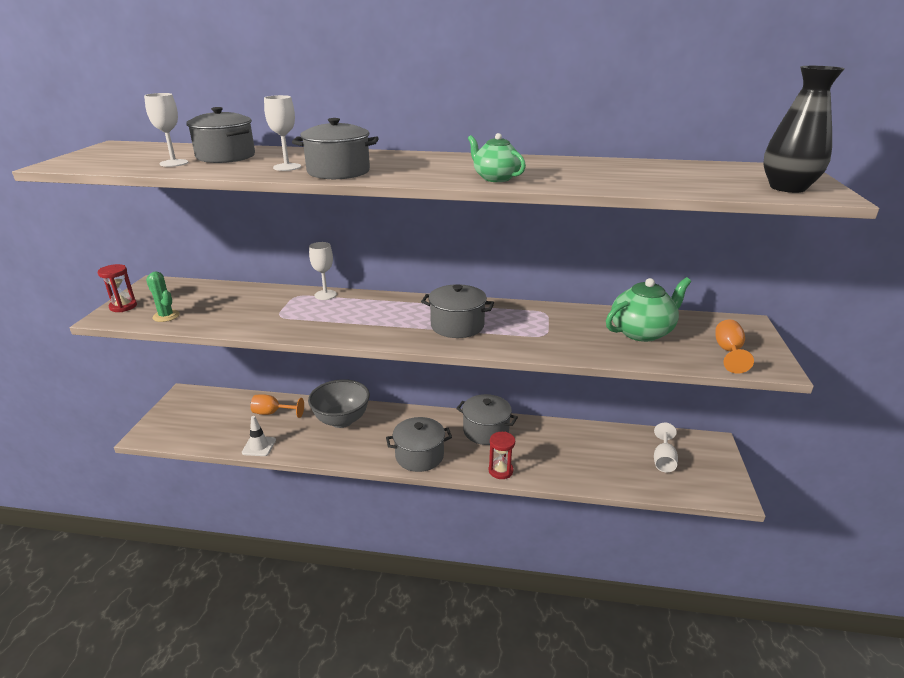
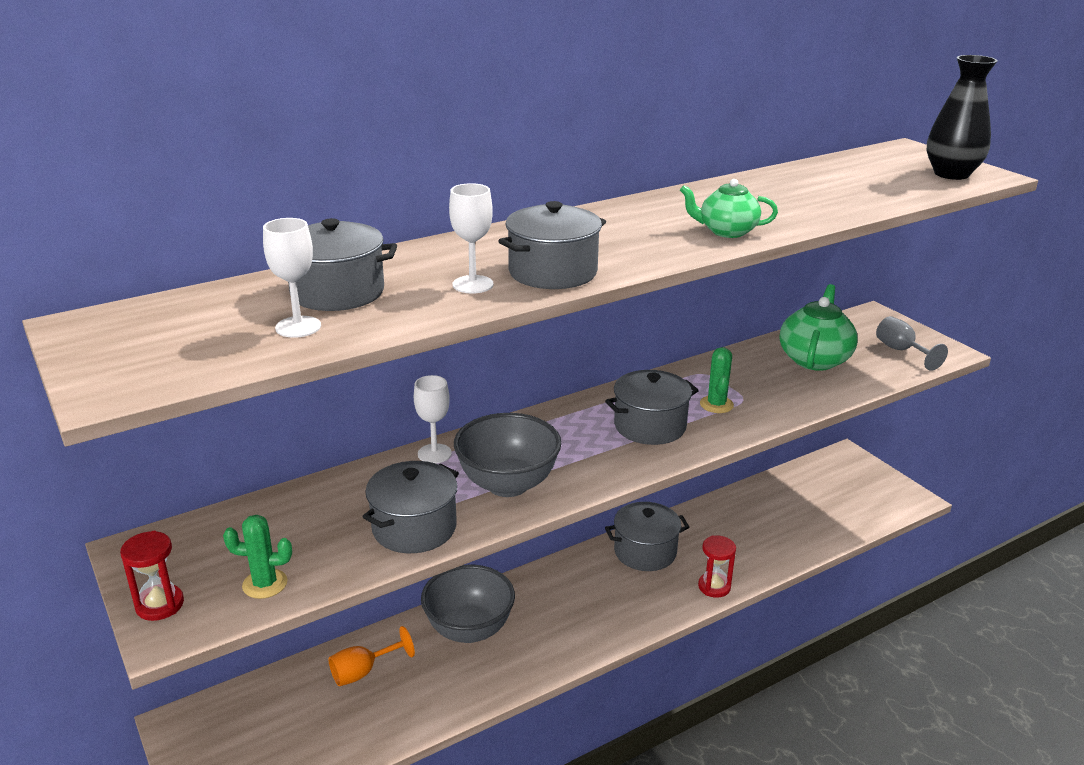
camera: 40 degrees left, 0 degrees up
(259, 446) = (410, 723): white traffic cone -> none
(331, 321) = (508, 484): none -> grey bowl
(419, 456) = (616, 619): grey pot -> grey pot (414, 528)
(520, 331) = (716, 404): none -> green cactus
(663, 460) = (830, 494): white goblet -> none
(728, 352) = (901, 351): orange goblet -> grey goblet

